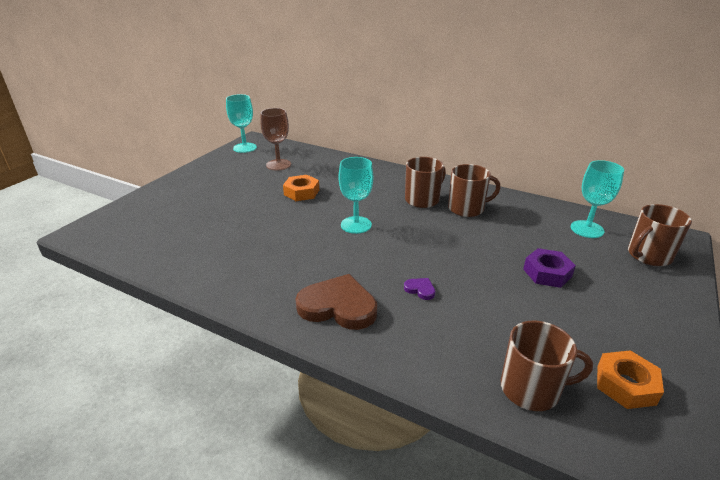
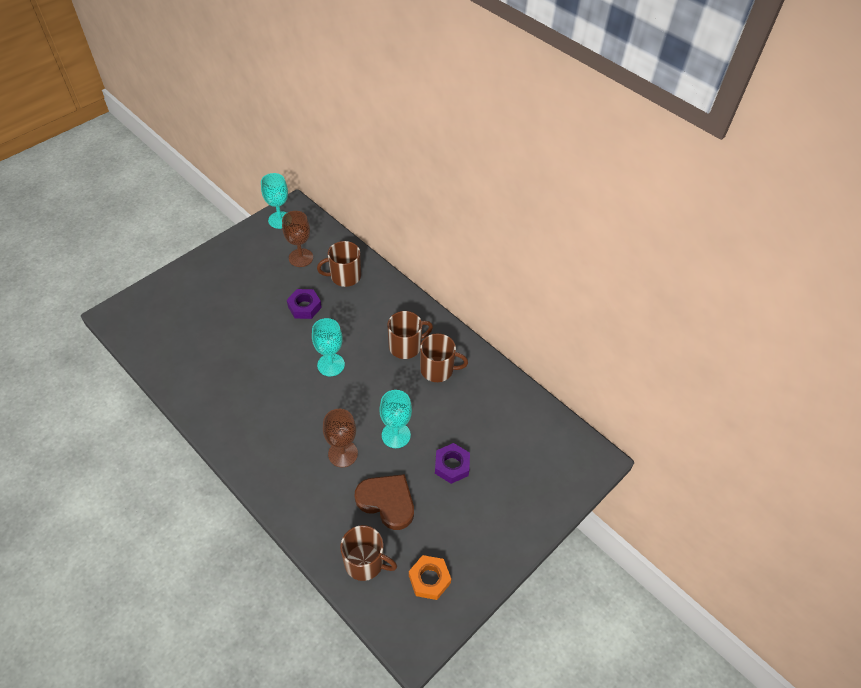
camera: 15 degrees right, 20 degrees up
(301, 192) = (304, 307): orange nut -> purple nut
(338, 306) = (275, 452): brown heart -> brown heart (387, 501)
(420, 289) = (343, 454): purple heart -> brown goblet
(587, 229) = (525, 426): turquoise goblet -> turquoise goblet (396, 435)
(648, 256) = (551, 472): brown mug -> brown mug (344, 276)

